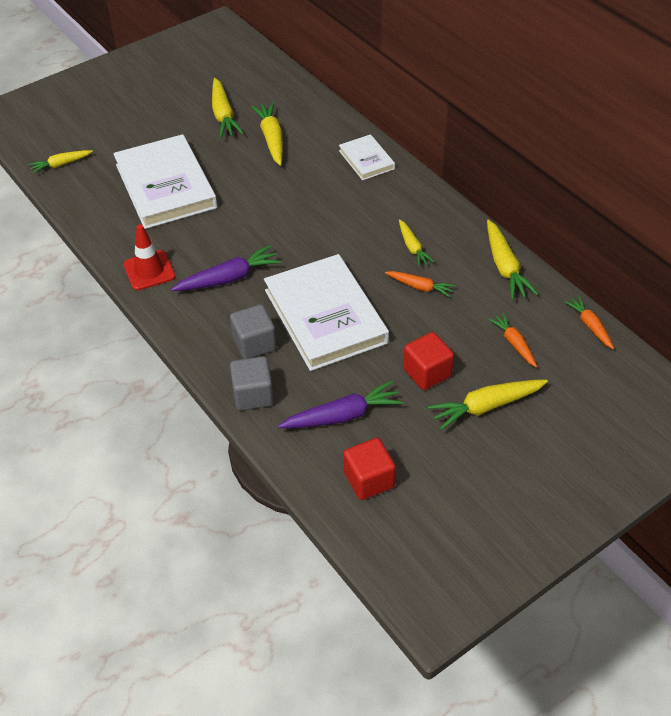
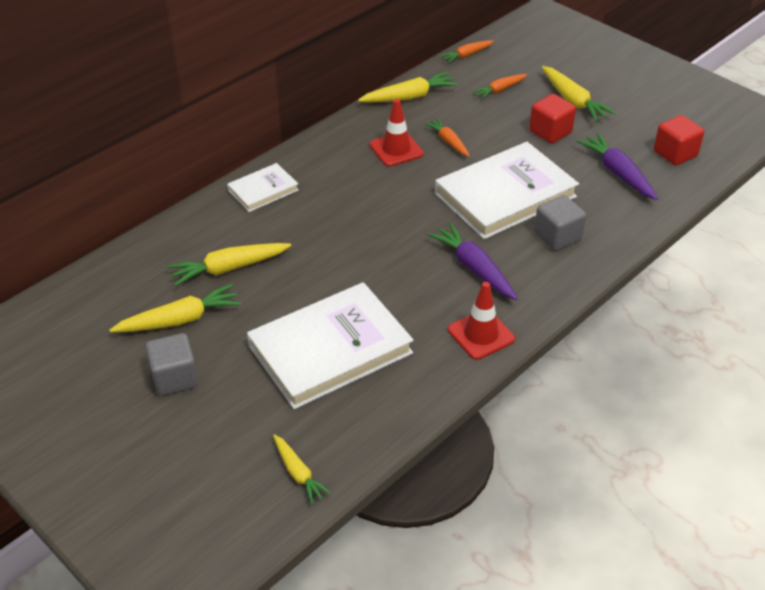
camera: 100 degrees left, 5 degrees down
(253, 395) = (620, 228): grey cube -> grey cube (175, 378)
(412, 247) = (396, 149): yellow carrot -> red traffic cone
(420, 287) = (448, 142): orange carrot -> orange carrot turned 45 degrees counterclockwise

